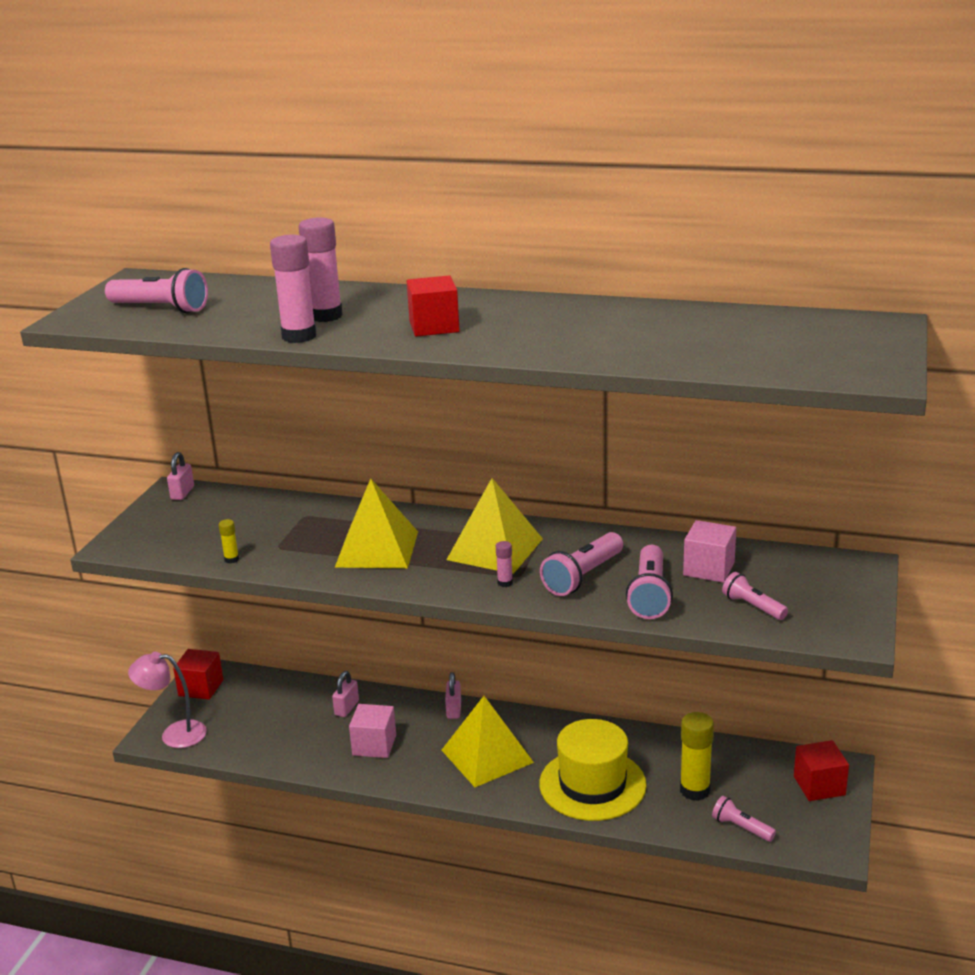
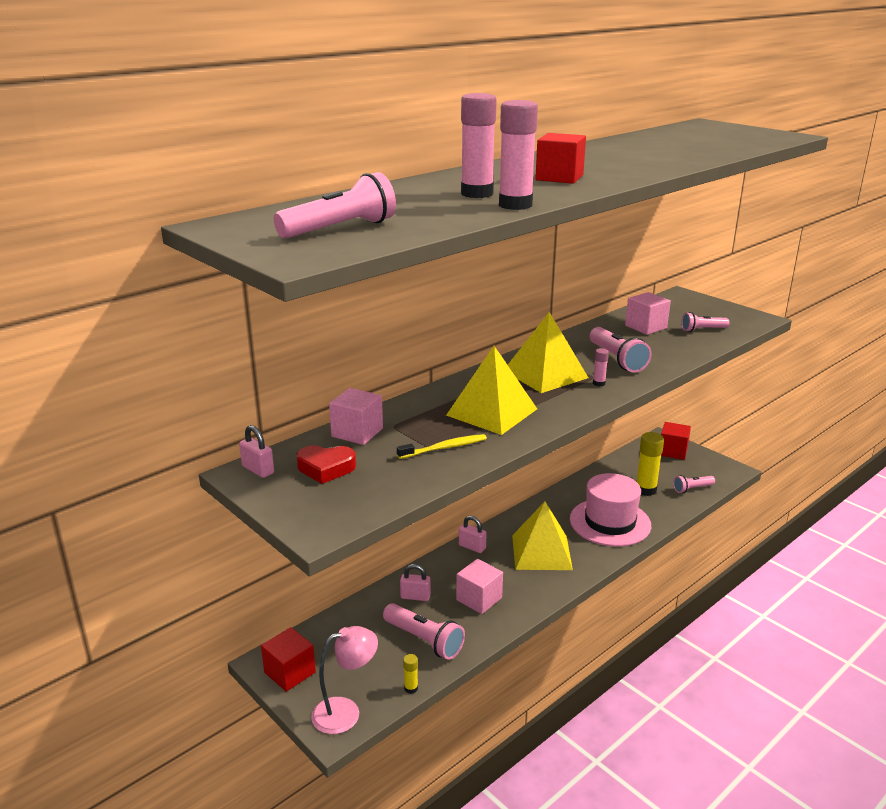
camera: 60 degrees left, 0 degrees up
(174, 734) = (346, 712): pink lamp -> pink lamp turned 150 degrees counterclockwise
(206, 516) = (326, 468): none -> red heart
(231, 559) = (430, 474): yellow glue stick -> yellow glue stick (411, 688)
(278, 506) = (357, 432): none -> pink cube
(284, 550) = (444, 448): none -> yellow toothbrush
(347, 708) = (415, 596): pink padlock -> pink padlock turned 45 degrees counterclockwise
(592, 784) = (610, 522): yellow hat -> pink hat
(649, 595) = (661, 349): pink flashlight -> pink flashlight (424, 640)

